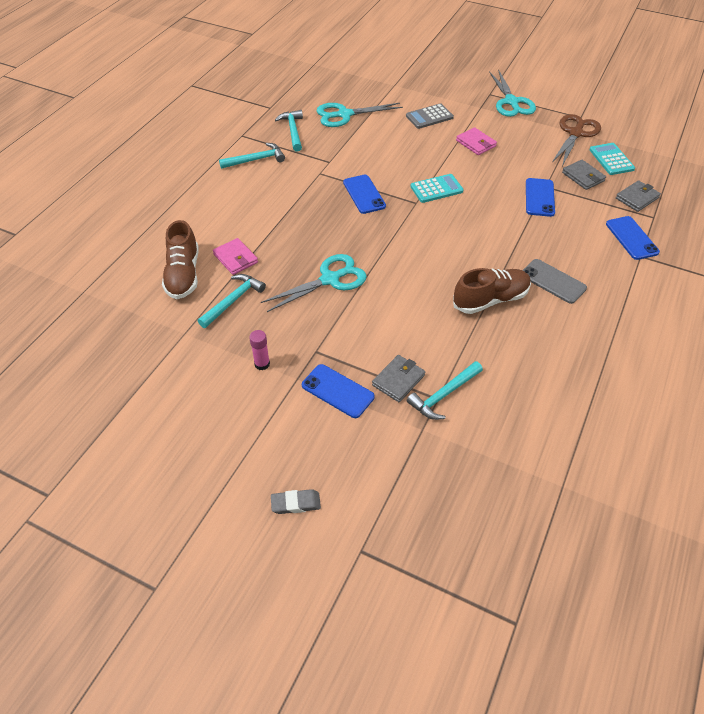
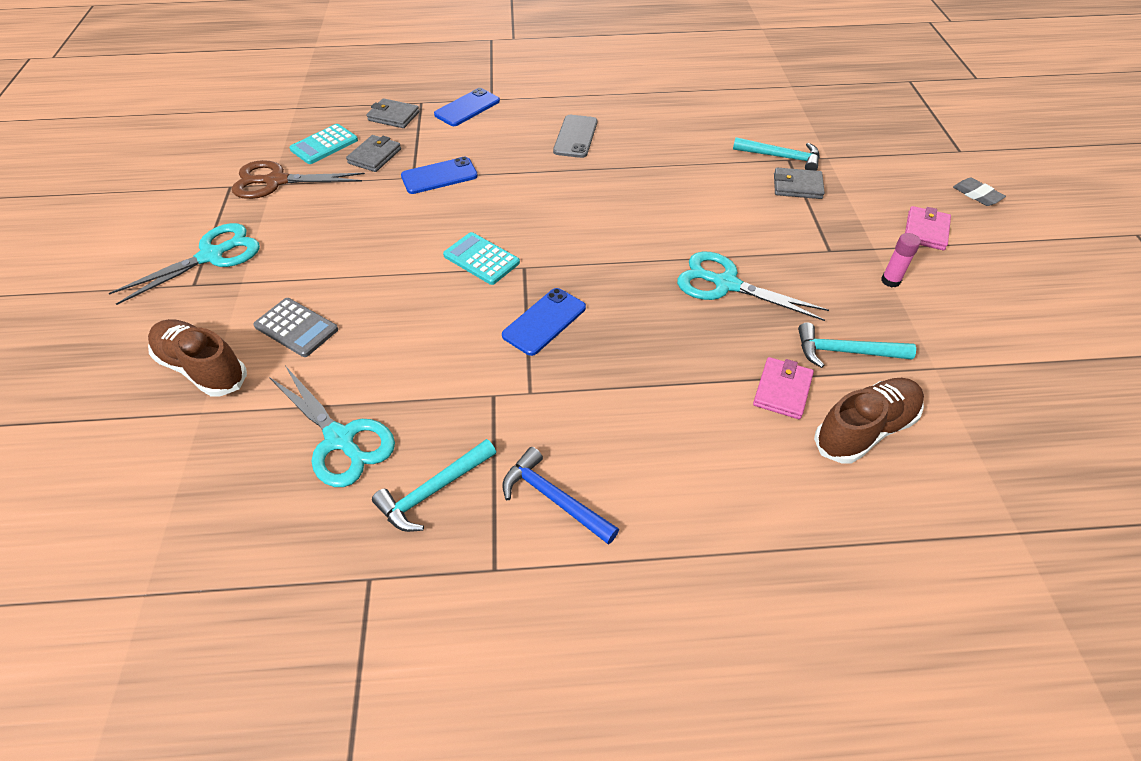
camera: 120 degrees left, 0 degrees up
(256, 160) = (554, 498): turquoise hammer -> blue hammer
(337, 391) = (854, 216): blue phone -> none
(476, 143) = (349, 257): pink wallet -> pink wallet (926, 231)
(490, 300) = (638, 165): brown shoe -> brown shoe (203, 368)

